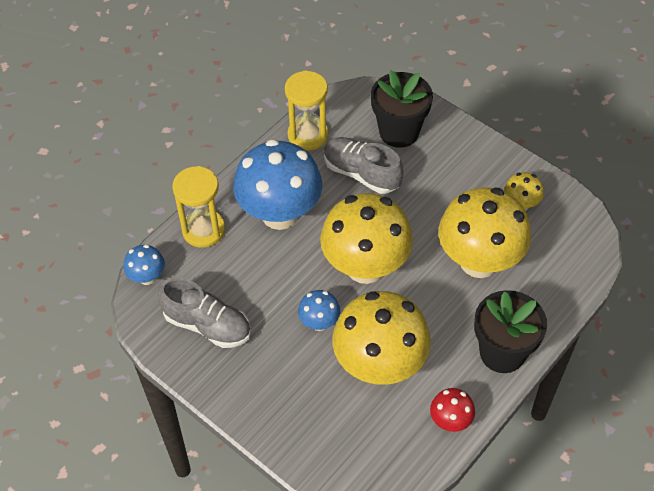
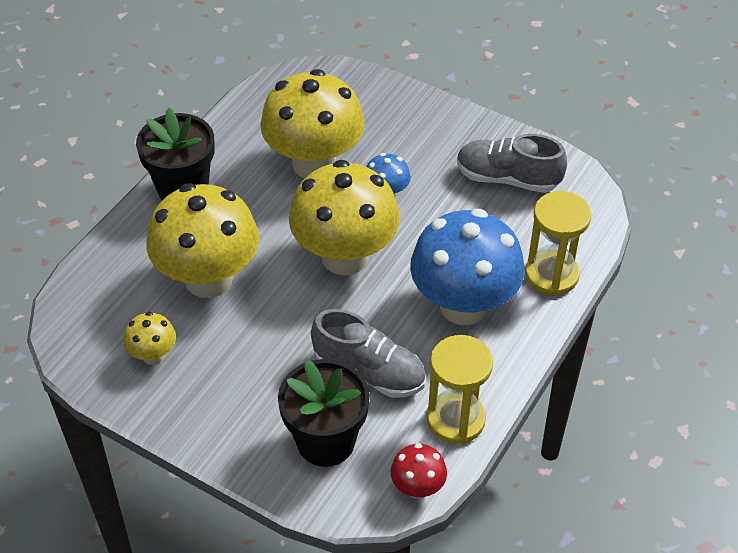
camera: 170 degrees right, 5 degrees down
(147, 277) = (595, 216): blue mushroom -> none
(450, 421) = (237, 126): red mushroom -> red mushroom (417, 487)

